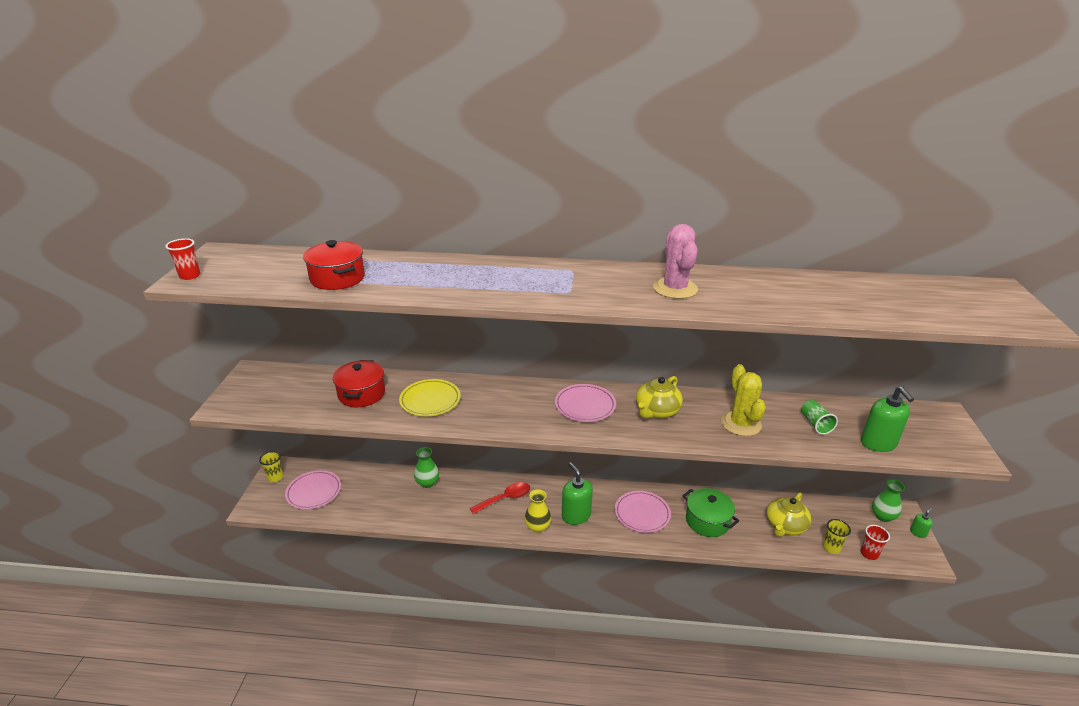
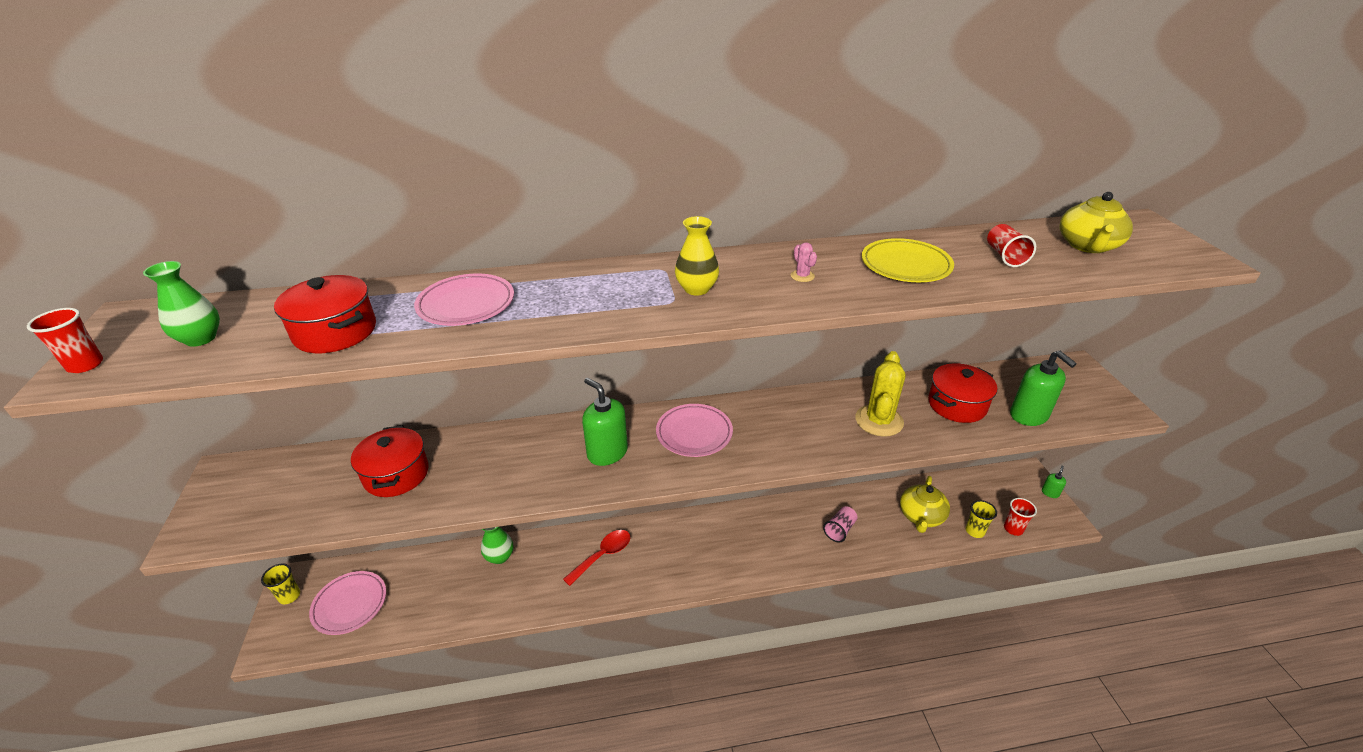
camera: 15 degrees left, 5 degrees up
(430, 401) = (494, 465): yellow plate -> yellow plate (905, 265)
(537, 527) = (652, 583): yellow vase -> yellow vase (696, 289)
(576, 515) = (693, 558): green soap dispenser -> green soap dispenser (607, 452)
(642, 514) = (767, 538): pink plate -> pink plate (466, 304)
(656, 411) = (780, 423): yellow teapot -> yellow teapot (1087, 246)
(675, 289) = (802, 276): pink cactus -> pink cactus, size x0.42
(707, 521) = (840, 530): green pot -> pink cup
(741, 424) = (879, 421): yellow cactus -> yellow cactus turned 45 degrees clockwise
(815, 424) = (957, 405): green cup -> red pot
(852, 297) = (1005, 256): none -> red cup
(883, 516) = (1011, 482): green vase -> green vase (200, 338)

